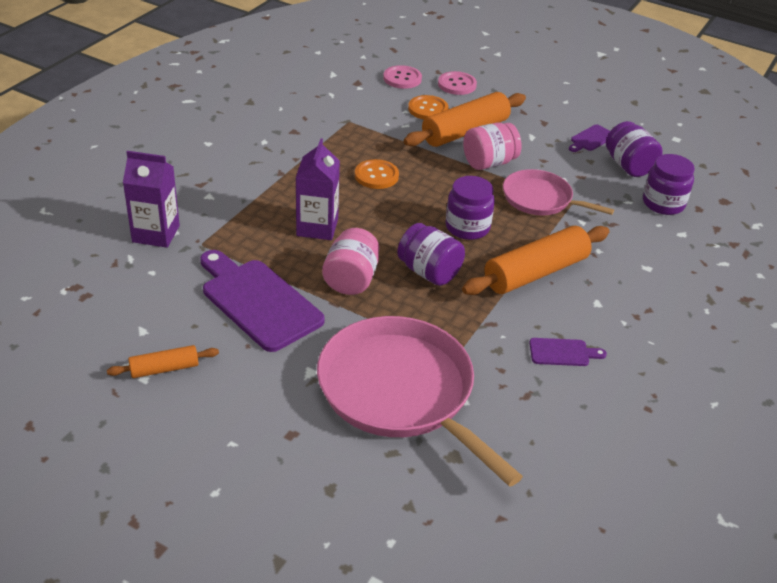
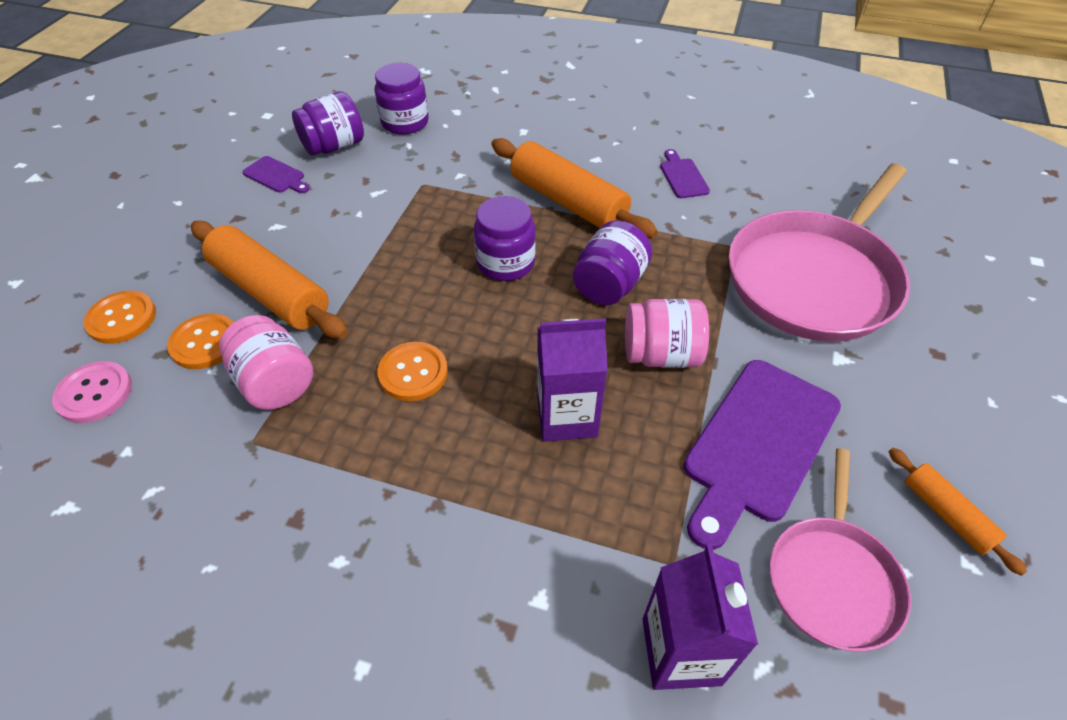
camera: 100 degrees left, 10 degrees up
(457, 84) = (122, 319): pink button -> orange button
(489, 163) = (351, 259): pink jar -> pink jar (275, 383)
(540, 199) = (424, 208): pink pan -> pink pan (832, 578)

